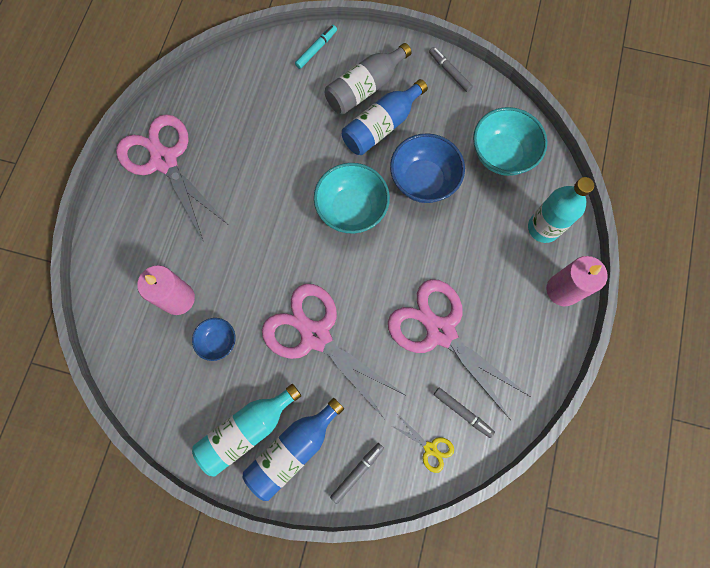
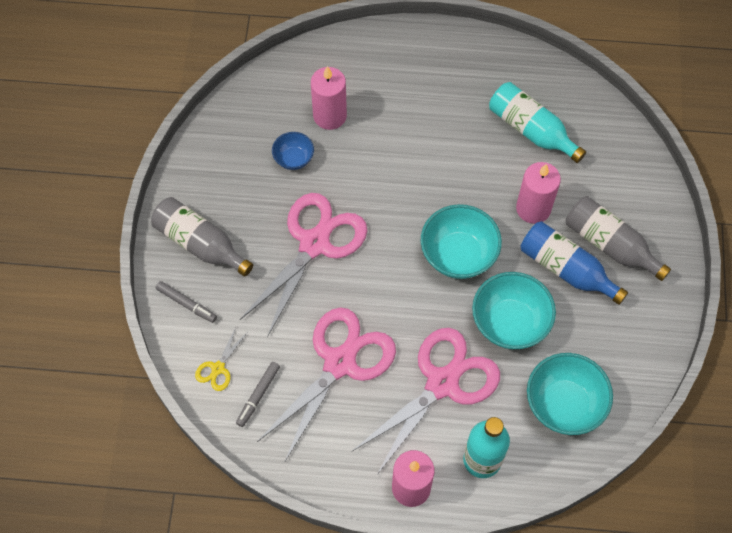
camera: 80 degrees right, 10 degrees down
(164, 160) = (471, 71): pink scissors -> pink scissors (442, 383)
(247, 430) = (213, 200): turquoise bottle -> turquoise bottle (531, 130)
(293, 450) = (200, 243): blue bottle -> grey bottle
(316, 50) = (644, 186): turquoise marker -> none
(319, 139) = (533, 208): none -> pink candle
(423, 181) = (510, 322): blue bowl -> turquoise bowl
(450, 72) = (658, 333): grey marker -> none

